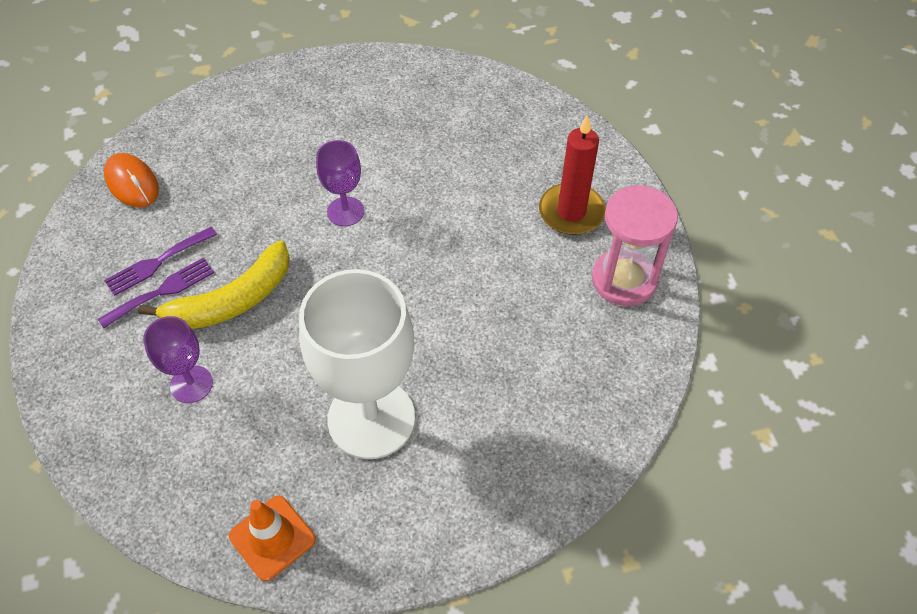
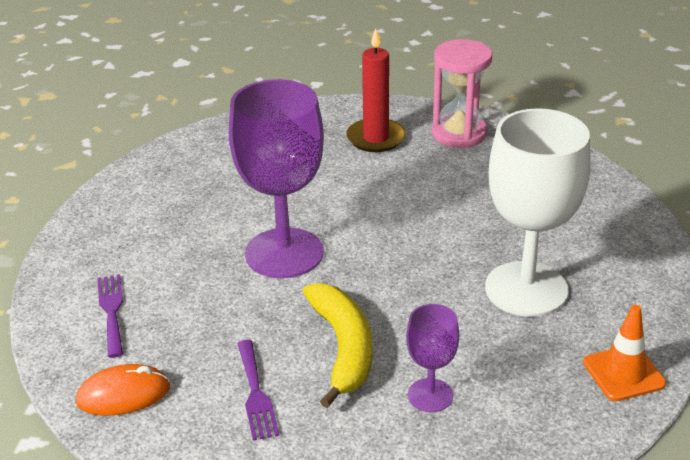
camera: 65 degrees left, 20 degrees down
(162, 291) = (298, 396): purple fork -> purple fork (111, 311)
(345, 211) = (284, 253): purple goblet -> purple goblet, size x2.03

